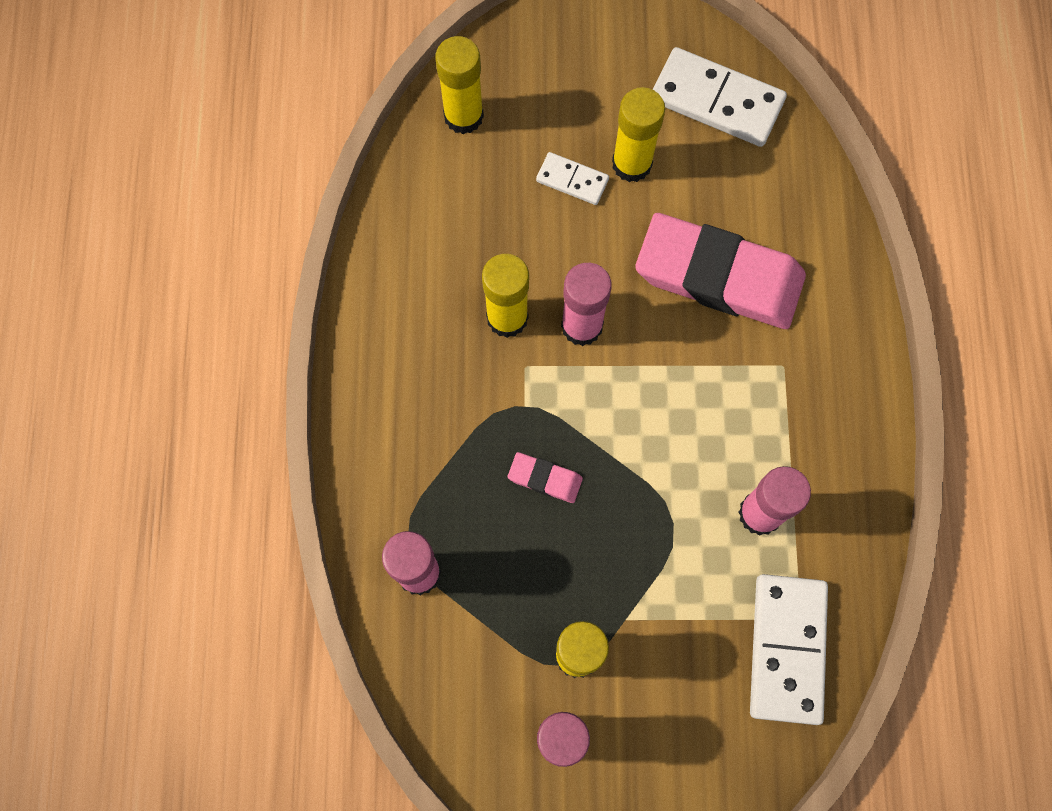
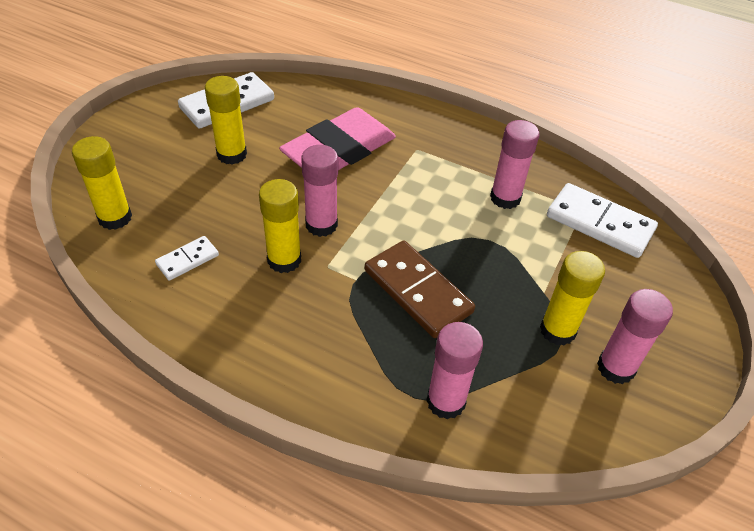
camera: 65 degrees left, 25 degrees down
(545, 479) = (417, 291): pink eraser -> brown domino
(572, 180) = (216, 185): white domino -> white domino (187, 260)

